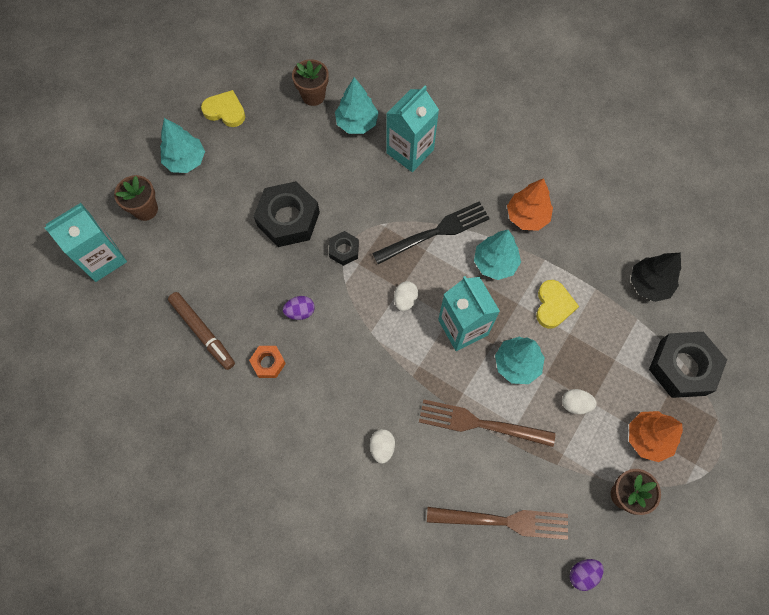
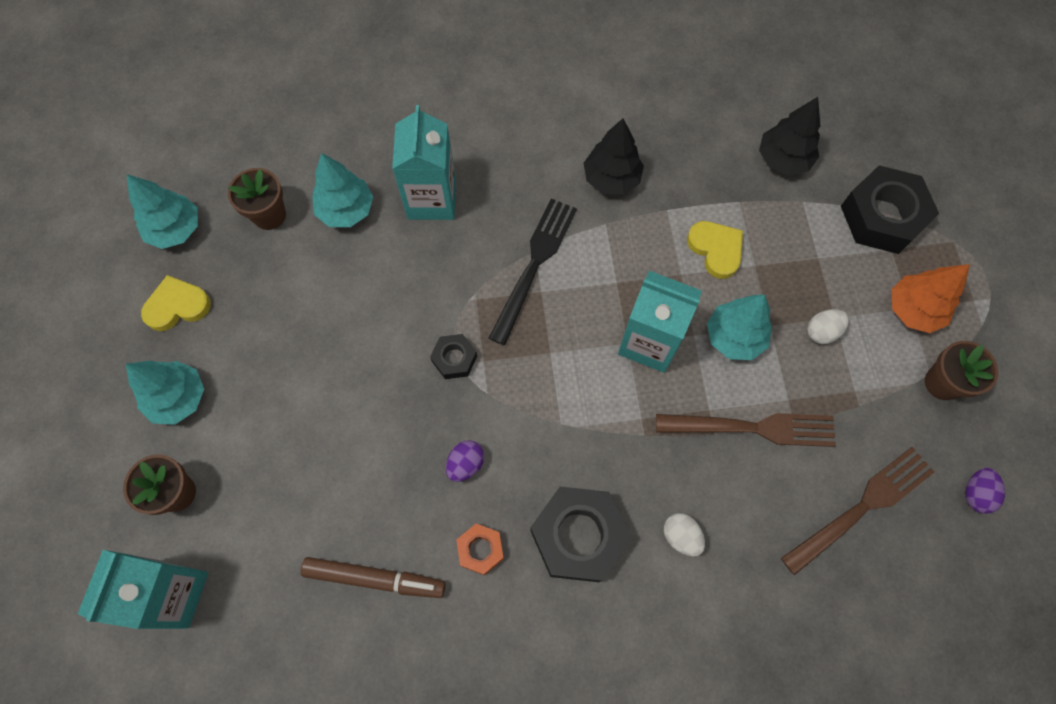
camera: 40 degrees left, 0 degrees up
(288, 219) = (361, 372): black nut -> black nut (578, 536)
(405, 300) = (566, 360): white egg -> none
(480, 424) = (753, 428): brown fork -> brown fork turned 150 degrees counterclockwise
(495, 263) = (622, 251): turquoise tree -> turquoise tree (175, 229)
(527, 216) = (611, 178): orange tree -> black tree

